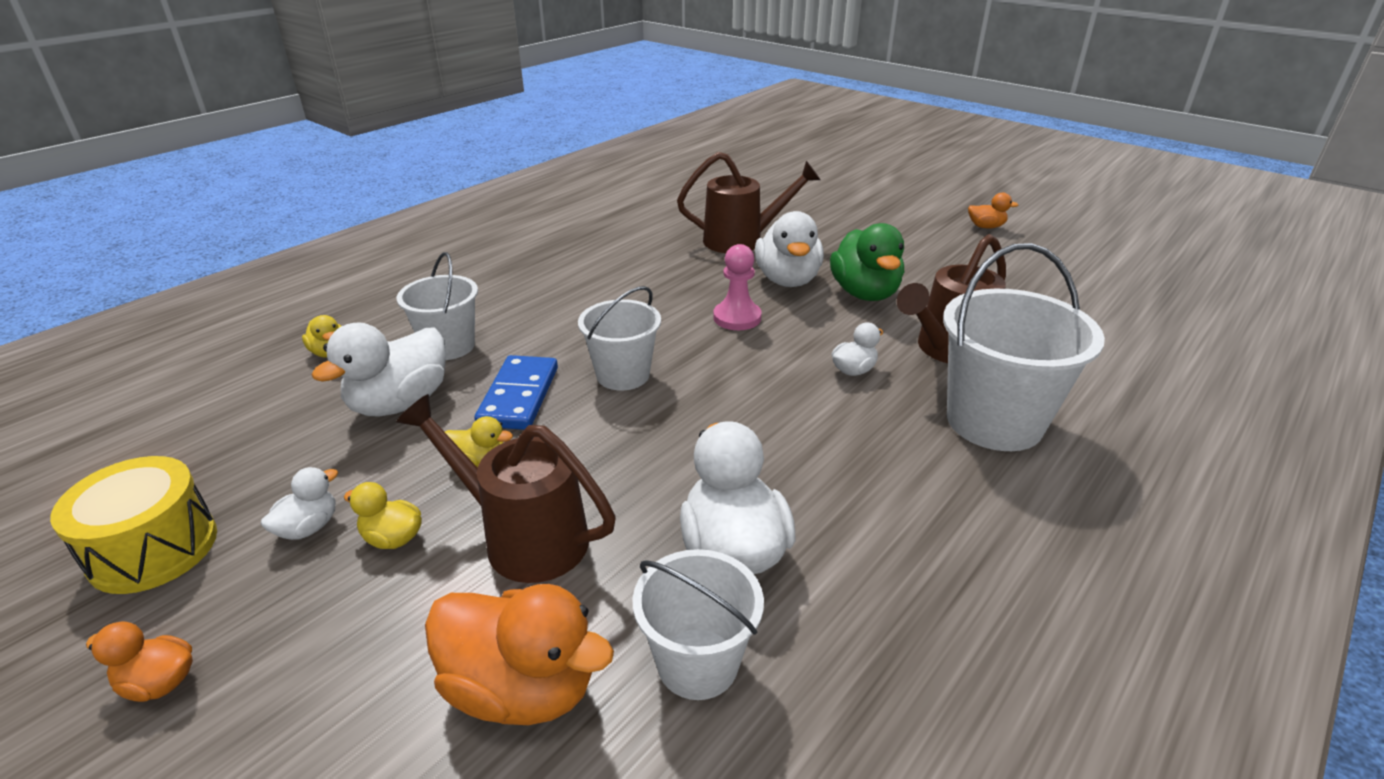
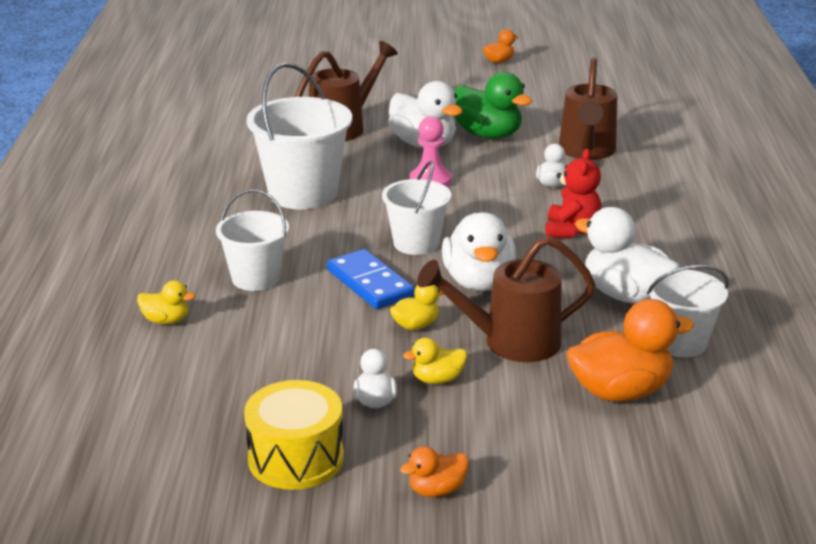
camera: 40 degrees left, 5 degrees down
(400, 403) = (293, 322): white duck -> white duck (478, 282)
(793, 434) = (571, 231): none -> red teddy bear
(994, 421) = (662, 180): white bucket -> white bucket (303, 193)

